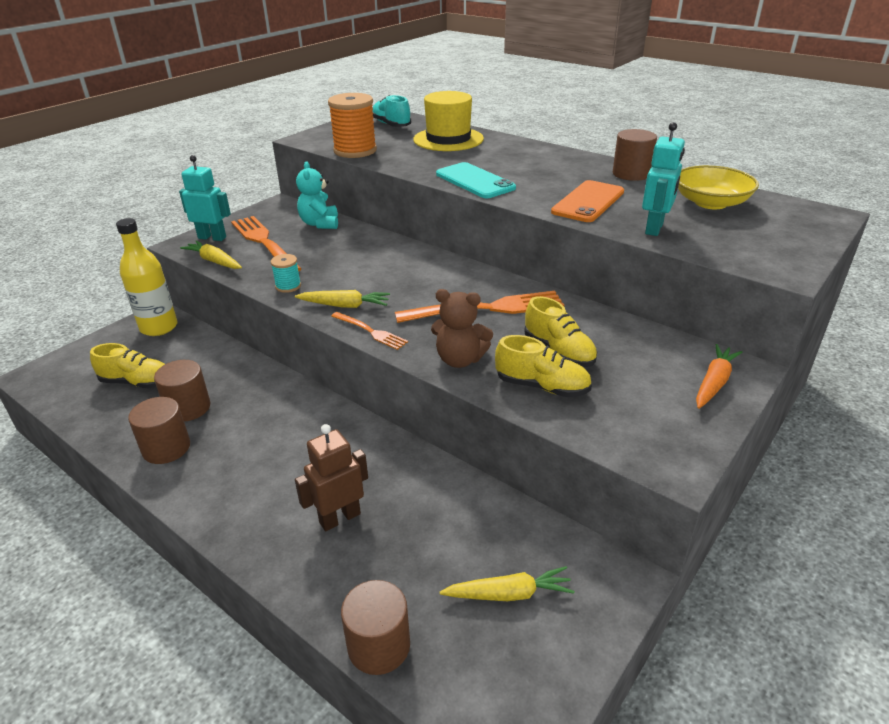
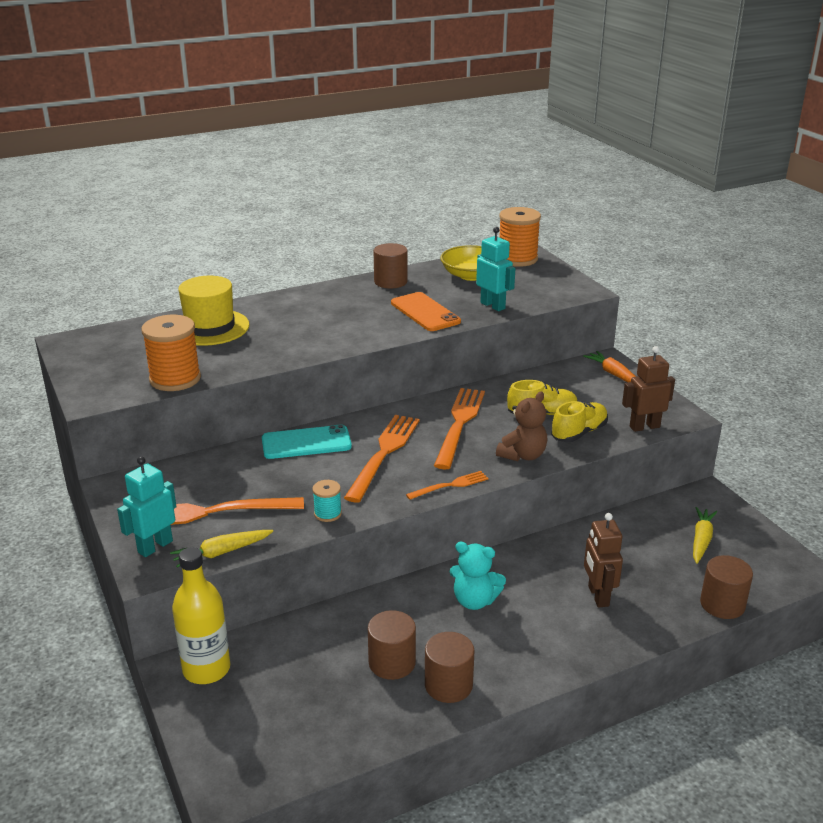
camera: 65 degrees left, 5 degrees down
(137, 382) = (314, 697): yellow shoe -> none
(320, 224) = (203, 469): turquoise teddy bear -> turquoise teddy bear (474, 601)
(345, 305) = (394, 489): yellow carrot -> none
(391, 125) = (121, 344): turquoise shoe -> none
(400, 285) = (384, 453): none -> orange fork
(474, 181) = (331, 342): turquoise phone -> turquoise phone (306, 443)
(608, 435) = (644, 427): none -> brown robot
(799, 215) = (517, 259): none -> orange spool

